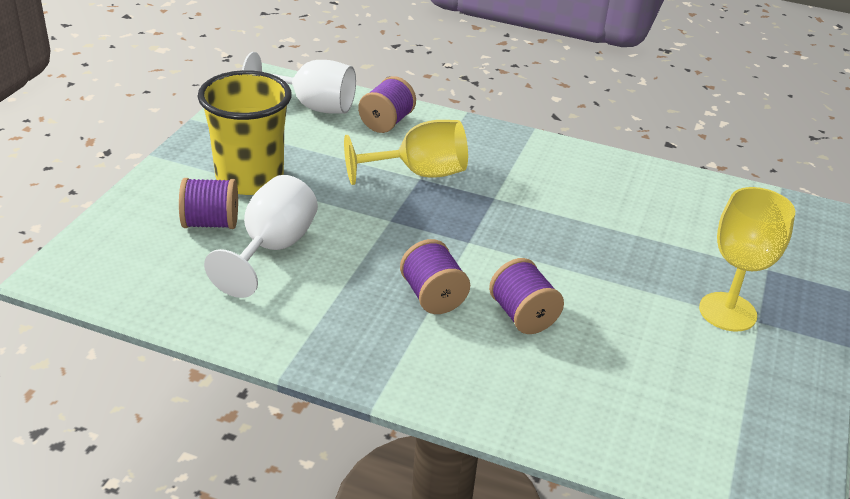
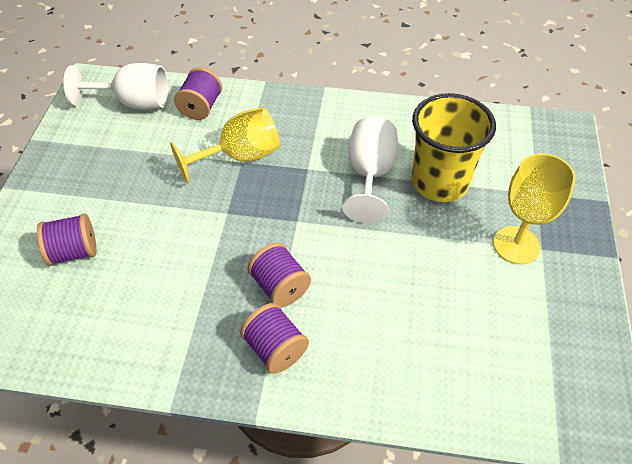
camera: 10 degrees left, 15 degrees up
(250, 179) = (97, 195): yellow cup -> yellow cup (439, 182)
(272, 249) = (133, 268): white goblet -> white goblet (370, 175)
(523, 316) = (357, 289): purple spool -> purple spool (275, 349)

